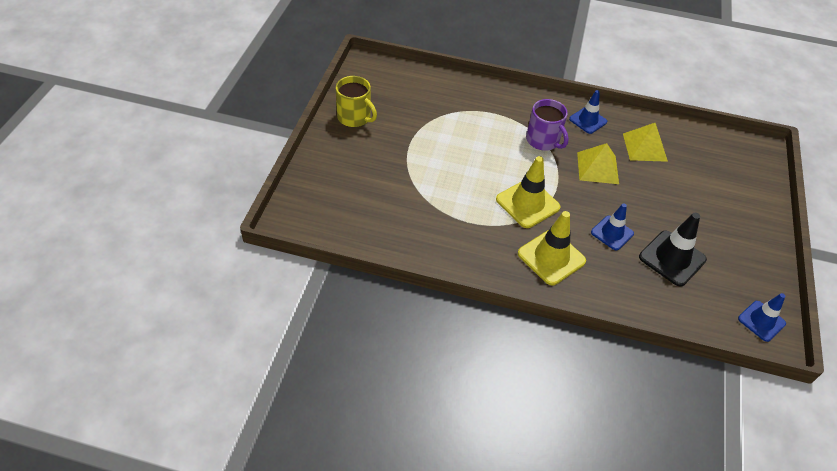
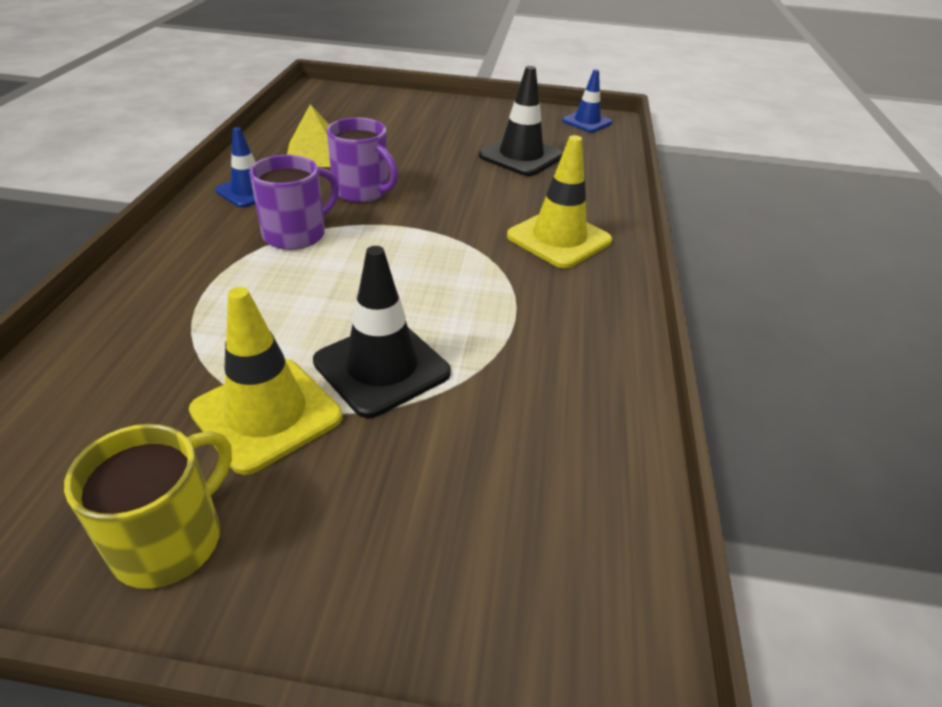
camera: 95 degrees left, 10 degrees down
(433, 170) = (382, 367): none -> black traffic cone
(527, 203) = (453, 255): yellow traffic cone -> yellow traffic cone (266, 414)
(597, 168) = (362, 191): yellow pyramid -> purple mug
(612, 233) = (493, 190): blue traffic cone -> none

